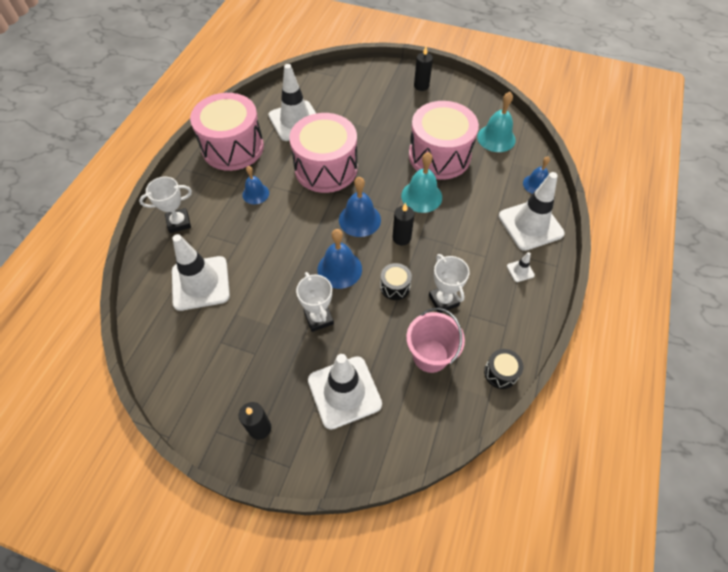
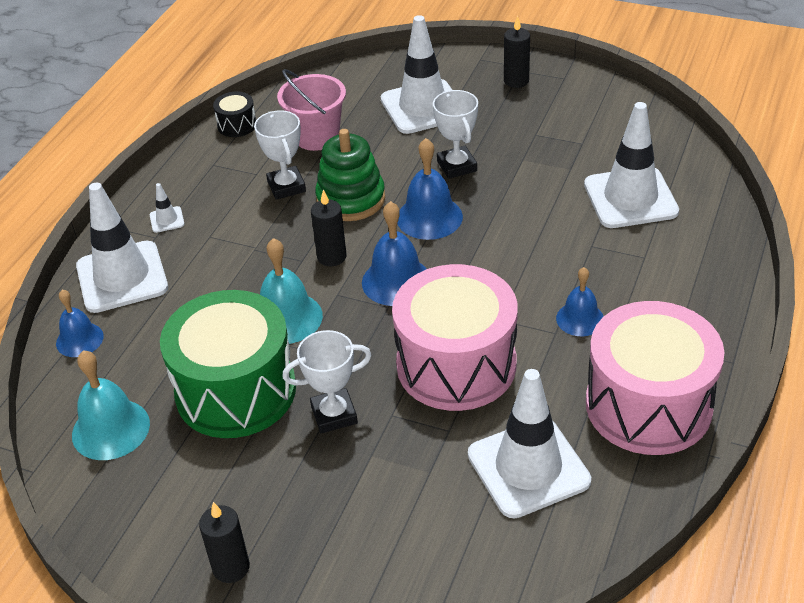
camera: 175 degrees left, 15 degrees down
(179, 222) = (698, 273): white trophy -> white trophy (334, 415)
(395, 287) = (351, 199): black drum -> green stacking toy
(439, 156) = (236, 391): pink drum -> green drum

